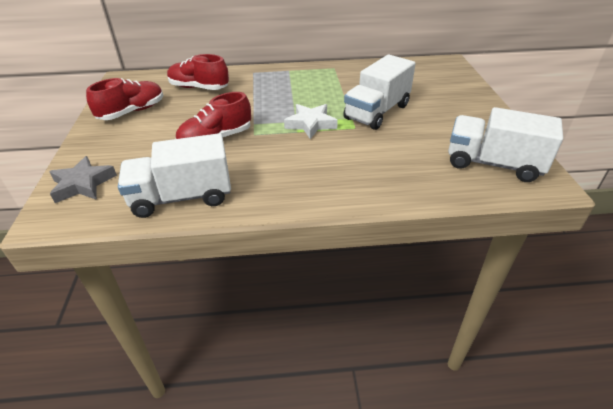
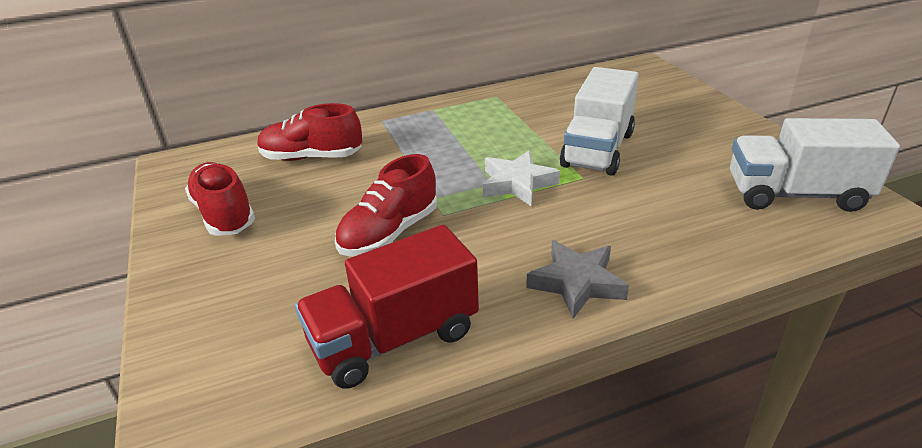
camera: 15 degrees left, 5 degrees down
(83, 184) = (210, 353): grey star -> grey star (577, 283)
(132, 112) = (224, 214): red shoe -> red shoe turned 60 degrees counterclockwise
(182, 197) = (394, 338): white truck -> red truck

